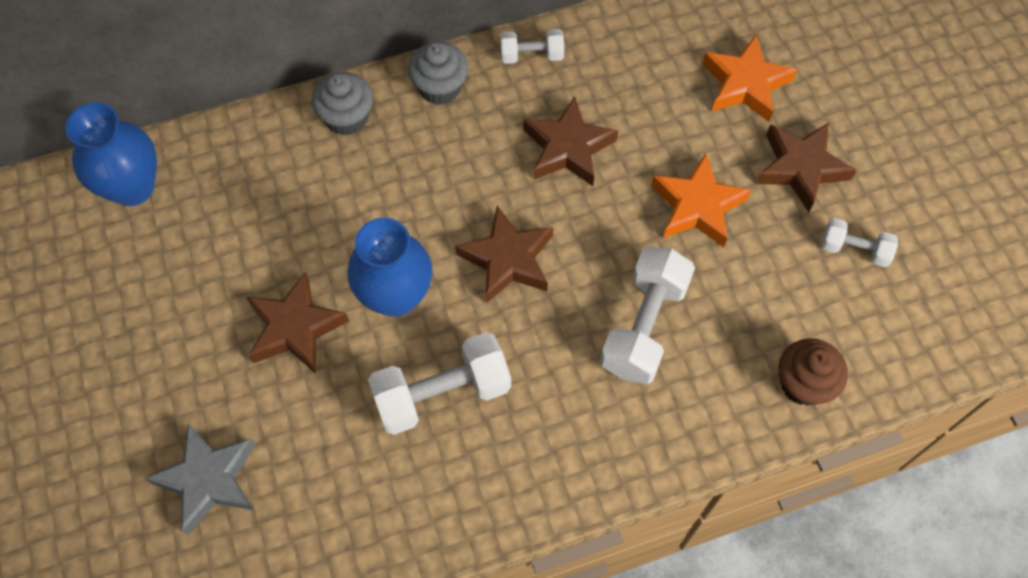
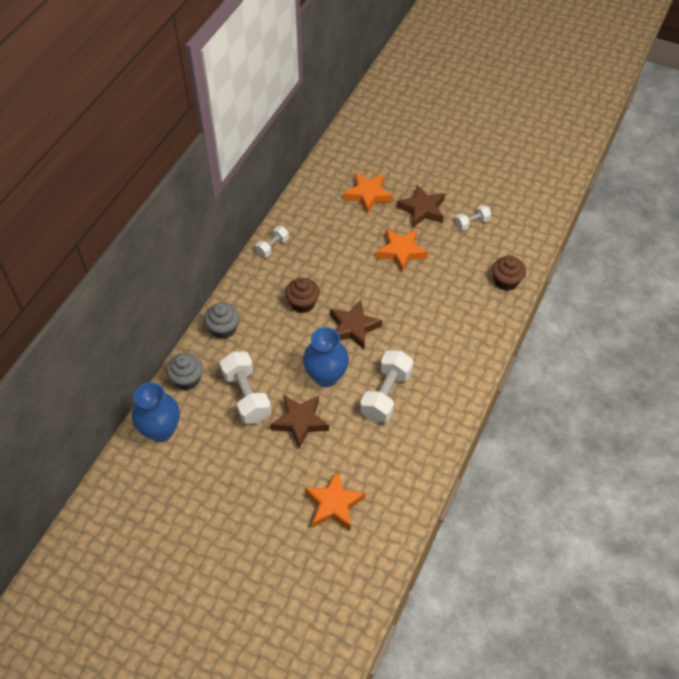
camera: 45 degrees left, 10 degrees down
(209, 480) = (334, 504): grey star -> orange star
(440, 87) = (249, 287): grey cupcake -> grey cupcake (187, 379)
(481, 168) = (303, 303): none -> brown cupcake
(568, 148) = (328, 269): brown star -> none
(644, 326) = (431, 309): white dumbbell -> white dumbbell (246, 396)

